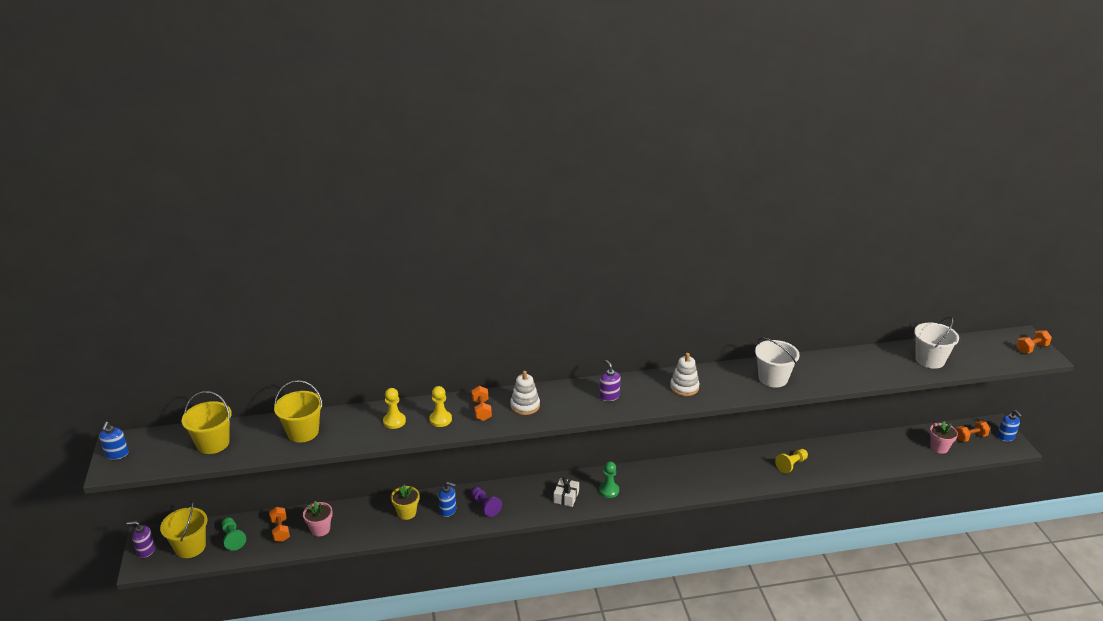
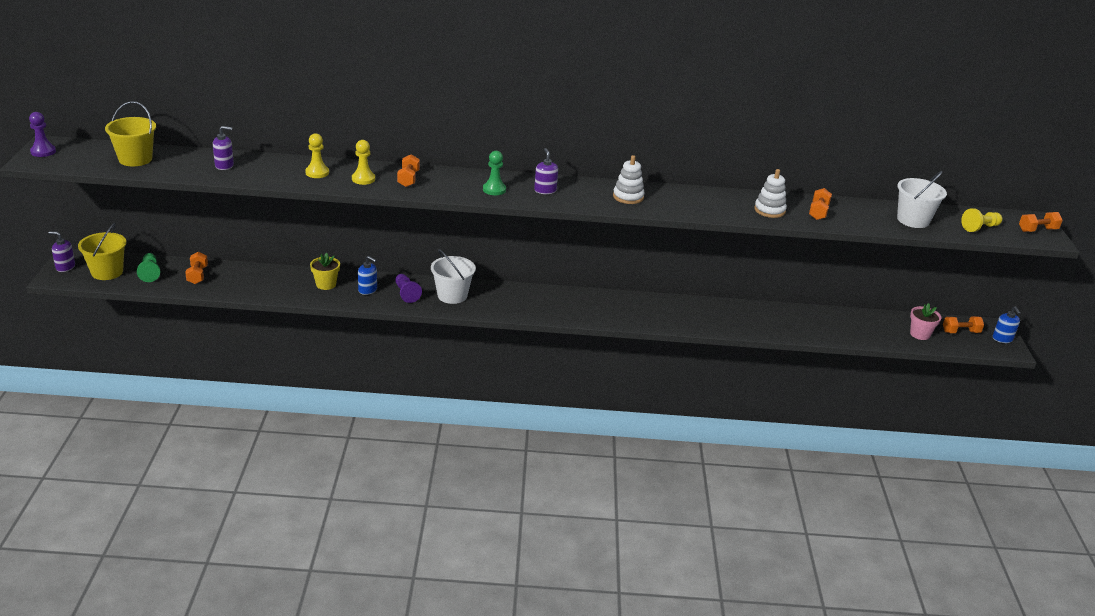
camera: 10 degrees right, 0 degrees up
(117, 454) = (43, 151): blue soap dispenser -> purple pawn
(303, 432) = (224, 165): yellow bucket -> purple soap dispenser
(320, 529) = (236, 281): pink flower pot -> none
(525, 406) = (454, 183): white stacking toy -> white stacking toy (769, 210)
(566, 497) = (492, 301): white gift -> none
(609, 490) = (539, 304): green pawn -> green pawn (494, 190)
(773, 378) = (728, 206): white bucket -> white bucket (452, 295)
(791, 465) = (745, 319): yellow pawn -> yellow pawn (980, 228)
(850, 369) = (818, 212): none -> orange dumbbell

